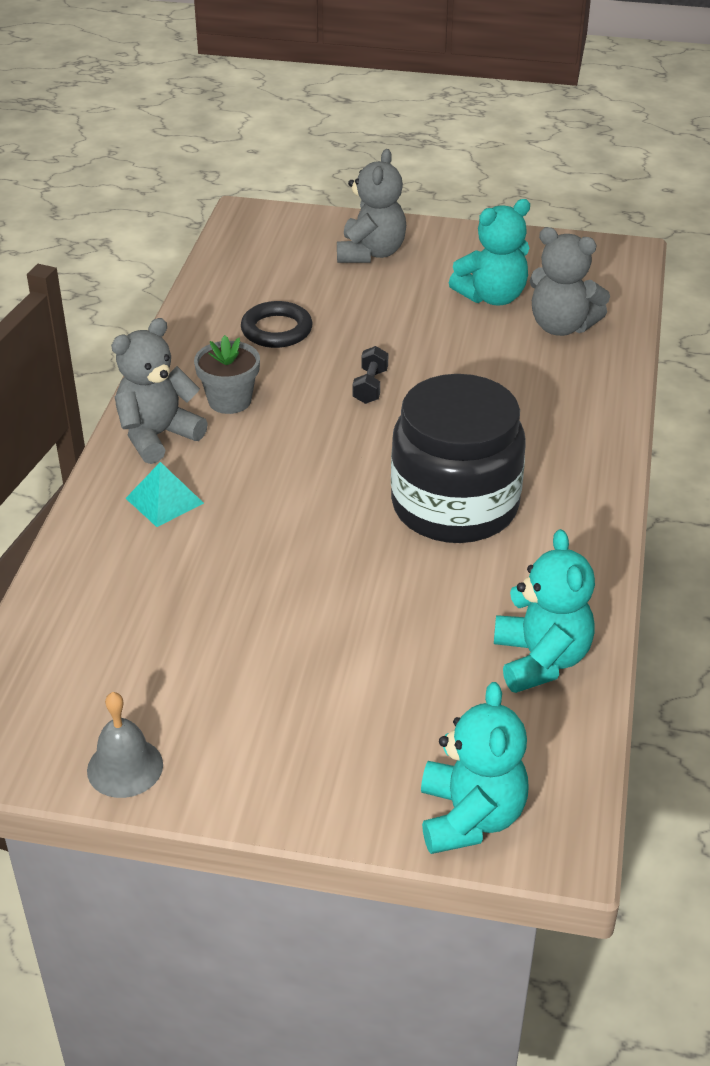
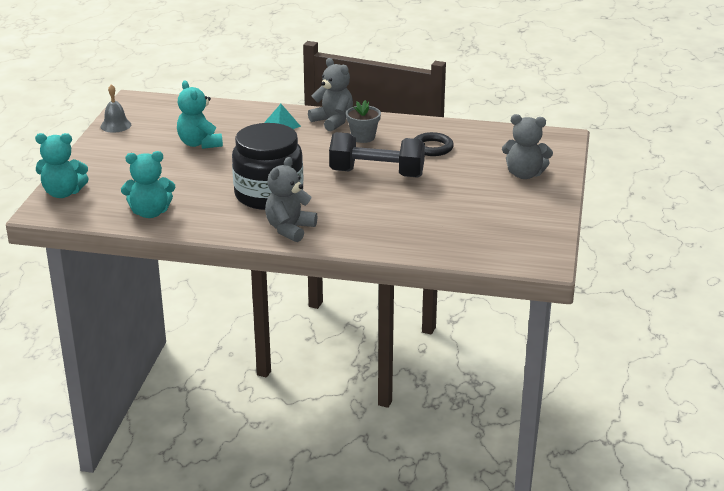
camera: 90 degrees right, 10 degrees down
(370, 386) = (377, 173): black dumbbell -> black dumbbell, size x2.49
(492, 297) = (478, 212): turquoise teddy bear -> turquoise teddy bear (199, 143)
(561, 326) = (445, 234): grey teddy bear -> grey teddy bear (289, 229)

